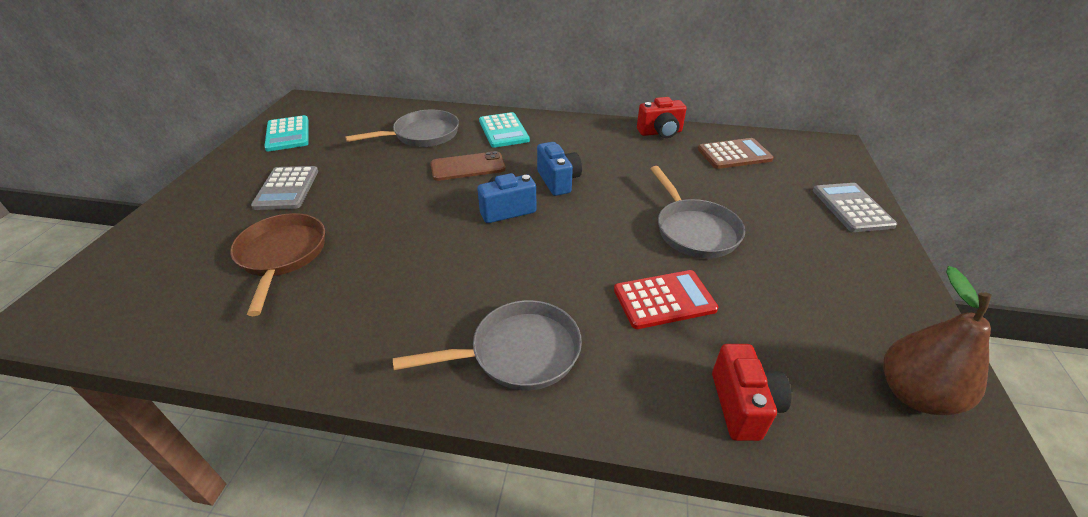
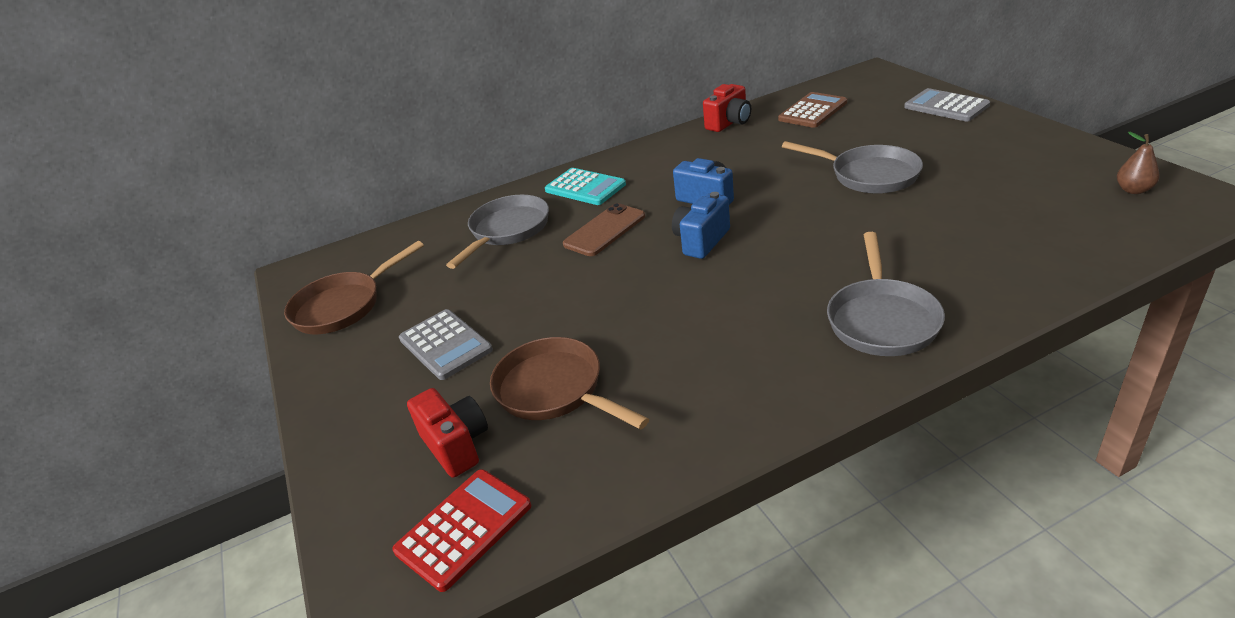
camera: 30 degrees left, 5 degrees down
(288, 134) = (343, 306): turquoise calculator -> brown pan
(518, 353) = (882, 319): grey pan -> grey pan turned 150 degrees clockwise
(664, 300) = (922, 228): red calculator -> red calculator (464, 528)
(743, 405) = (1062, 254): red camera -> red camera (456, 445)
(914, 394) = (1133, 190): brown pear -> brown pear, size x0.53

